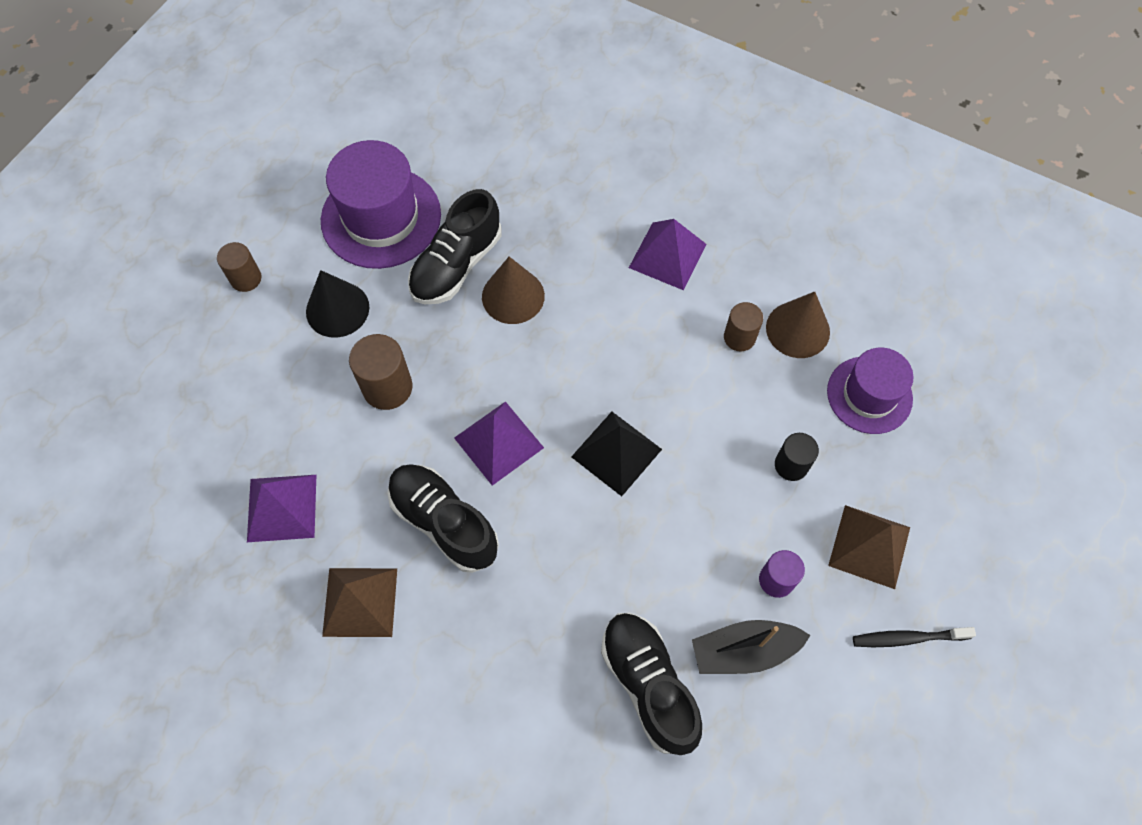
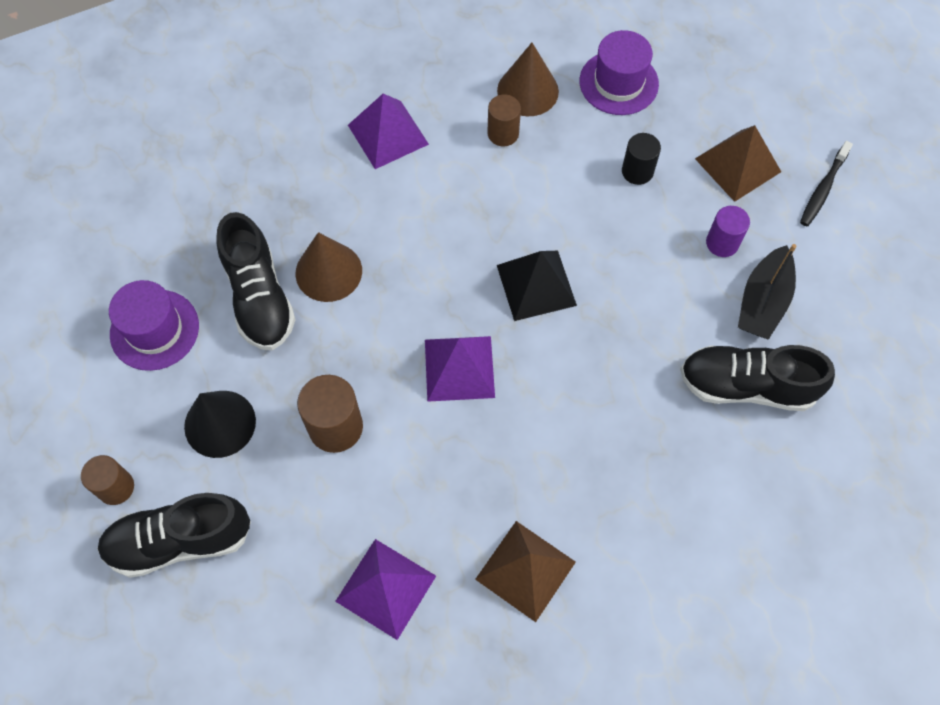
camera: 55 degrees left, 0 degrees up
(381, 217) = (154, 330): purple hat -> purple hat, size x0.65
(444, 522) = (501, 456): black shoe -> black shoe (180, 541)

